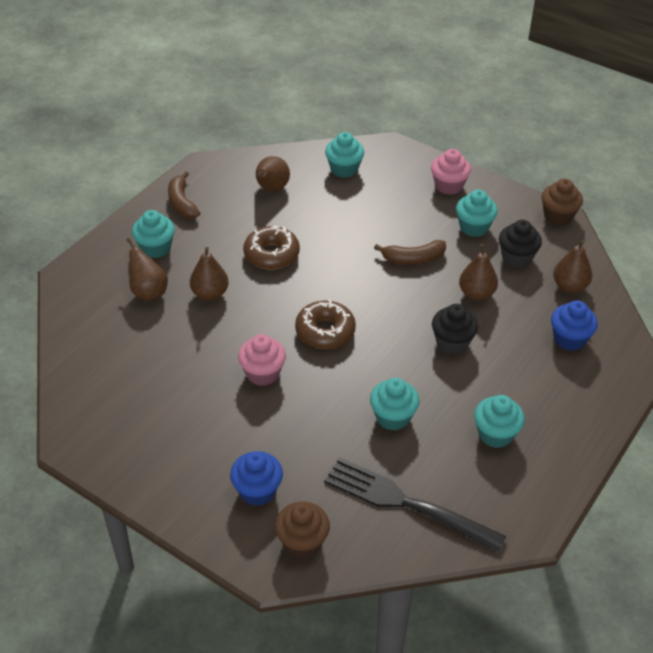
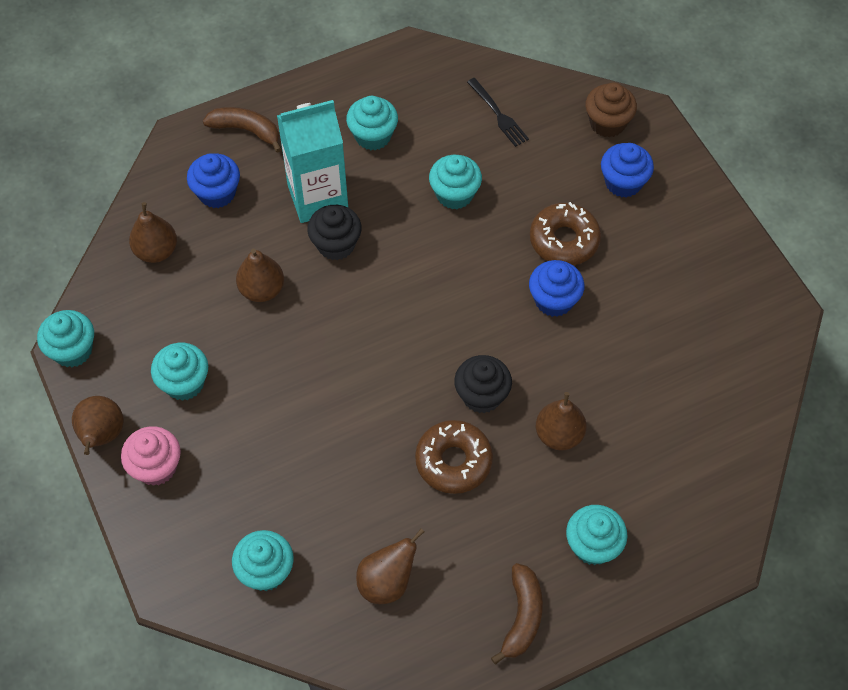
camera: 150 degrees left, 15 degrees up
(148, 292) = (631, 473): brown pear -> brown pear (102, 435)
(263, 373) = (554, 300): pink cupcake -> blue cupcake
(325, 331) = (458, 320): brown donut -> brown donut (564, 240)
(406, 503) = (498, 114): black fork -> black fork, size x0.51
(413, 259) = (292, 371): brown banana -> brown banana (246, 130)
(495, 368) = (317, 197): none -> turquoise carton
(516, 257) = (176, 315): black cupcake -> black cupcake (482, 395)
(558, 216) = (72, 350): brown cupcake -> turquoise cupcake

